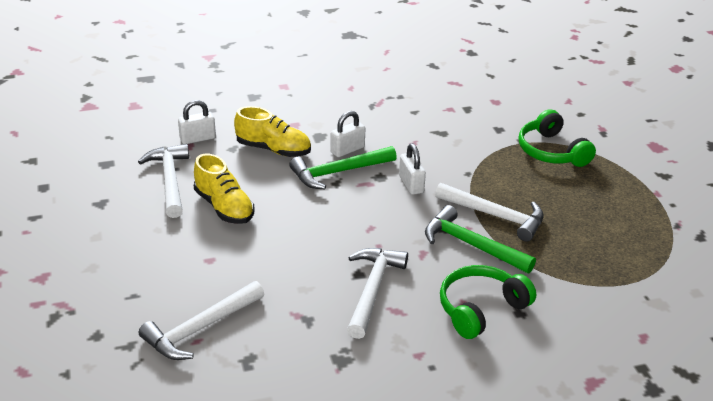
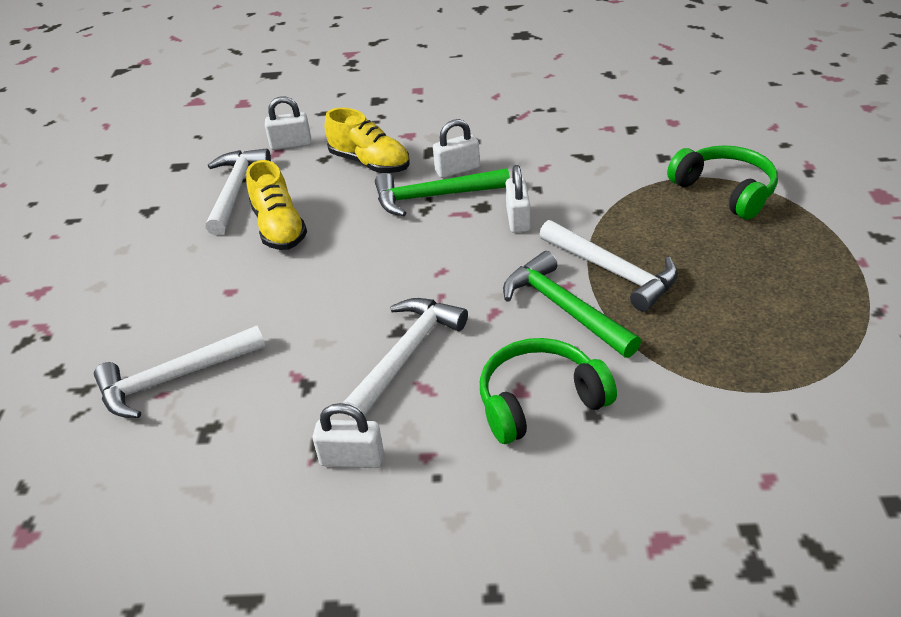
camera: 20 degrees right, 5 degrees up
(367, 364) = (352, 458): none -> white padlock
(551, 151) = (725, 191): green headphones -> green headphones turned 150 degrees clockwise

